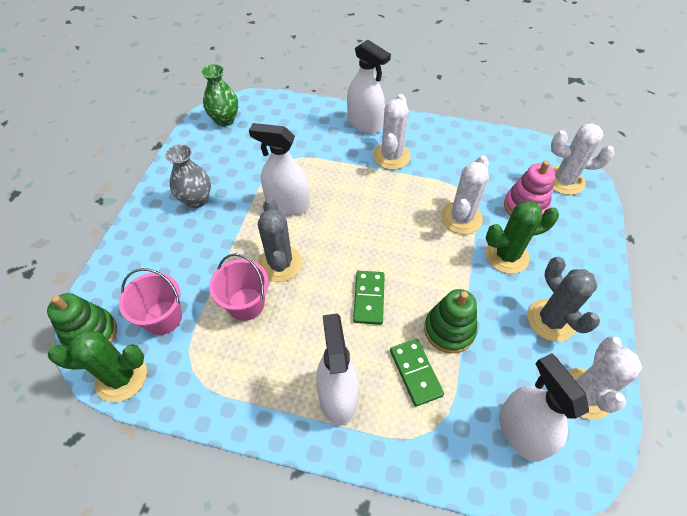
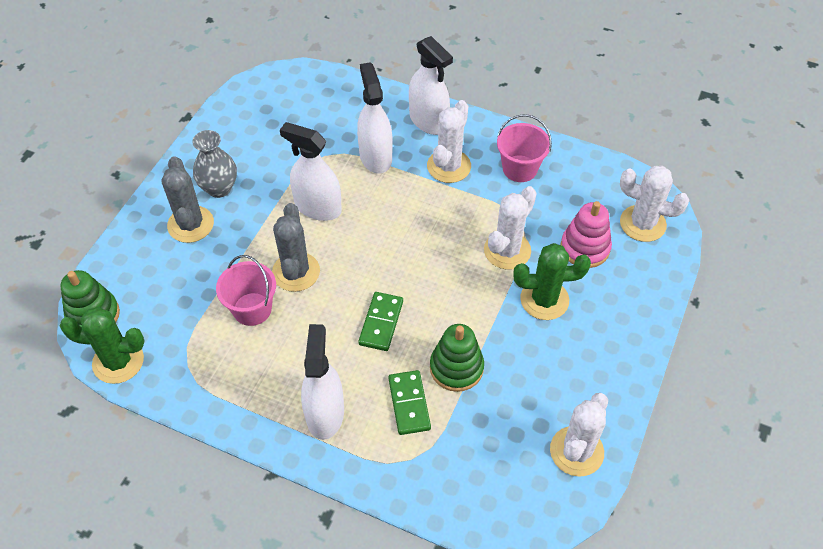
camera: 10 degrees right, 0 degrees up
(163, 317) = (166, 310): pink bucket -> pink bucket (519, 168)
(225, 120) = (267, 95): green vase -> none
(521, 431) = (499, 475): white spray bottle -> white spray bottle (375, 156)
(550, 320) = (568, 375): grey cactus -> grey cactus (190, 224)

